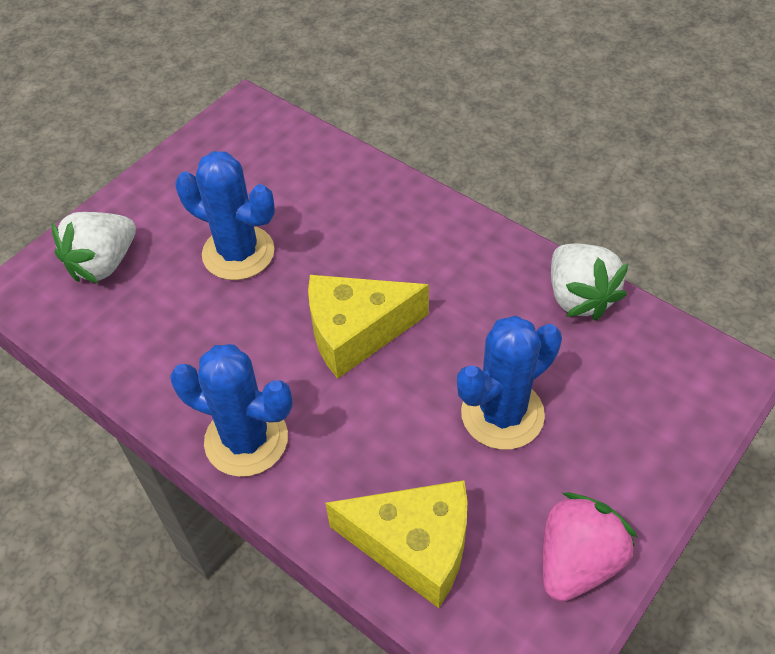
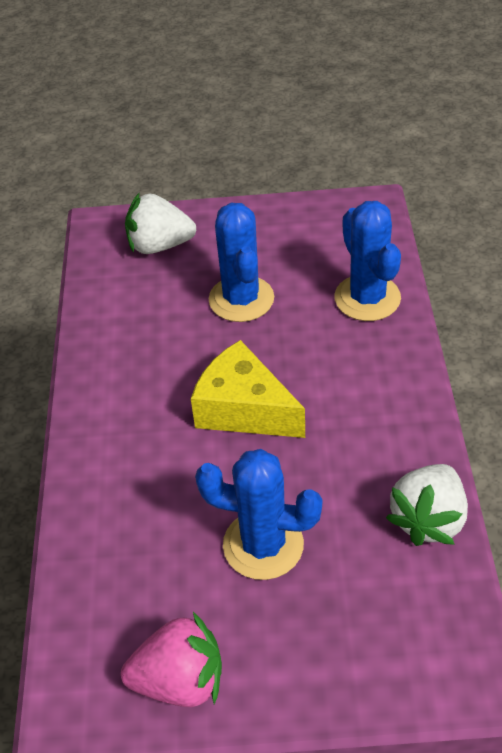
camera: 50 degrees right, 5 degrees down
(246, 440) = (99, 417): blue cactus -> blue cactus (367, 298)
(414, 546) = (102, 569): yellow cheese -> none

